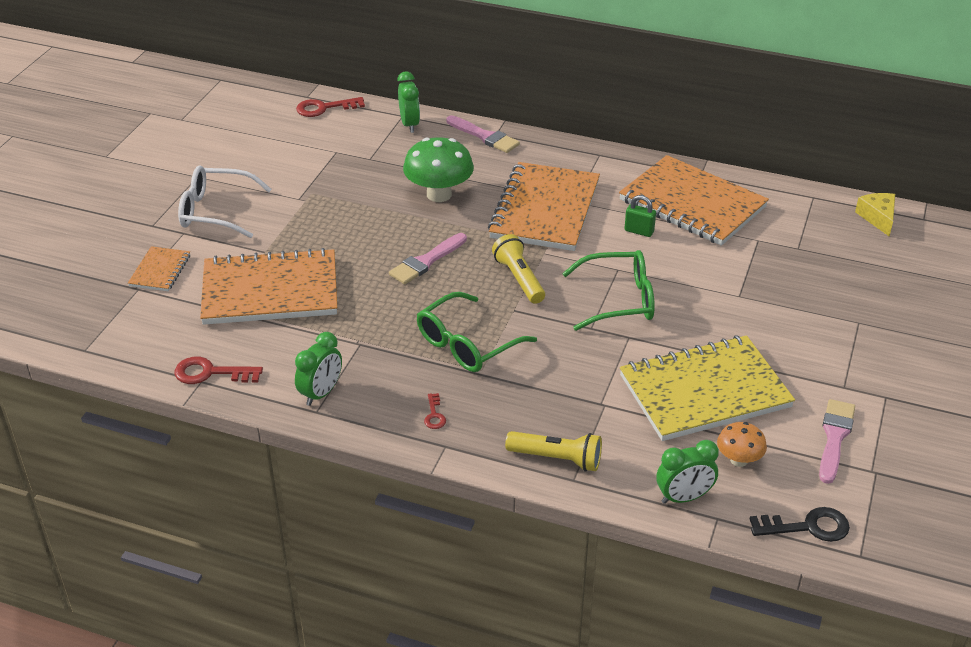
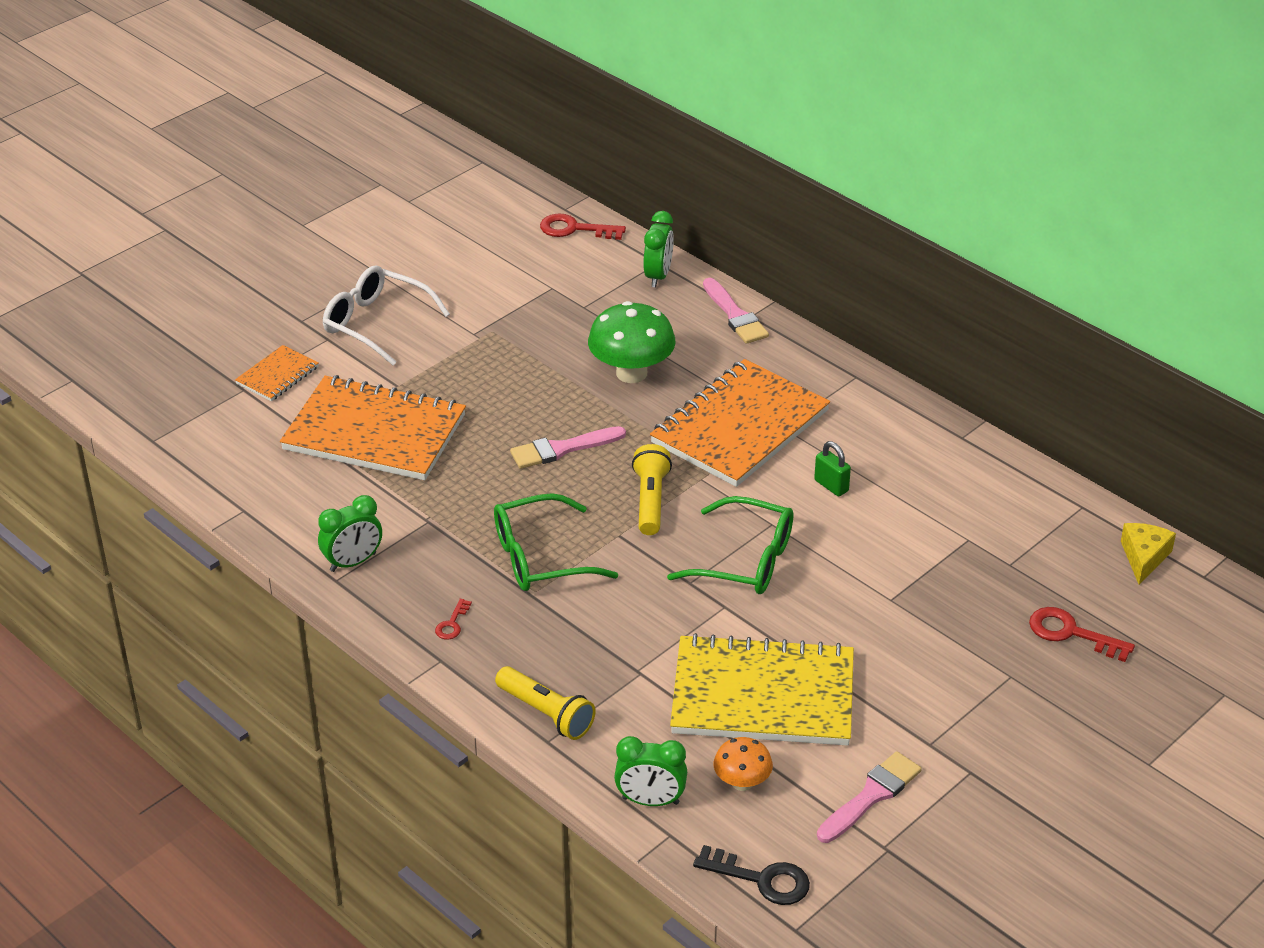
camera: 25 degrees right, 0 degrees up
(210, 373) = (258, 505): red key -> red key (1071, 633)
(692, 204) = (922, 471): orange notebook -> none

